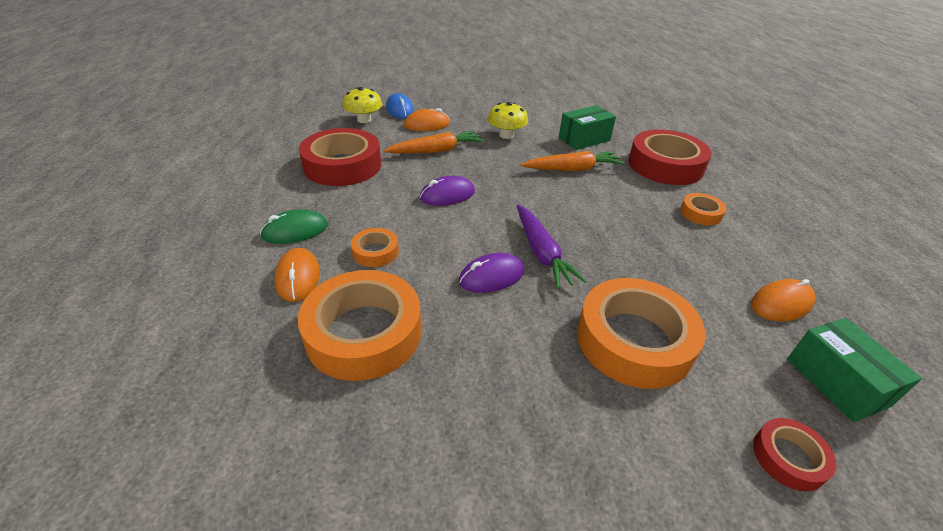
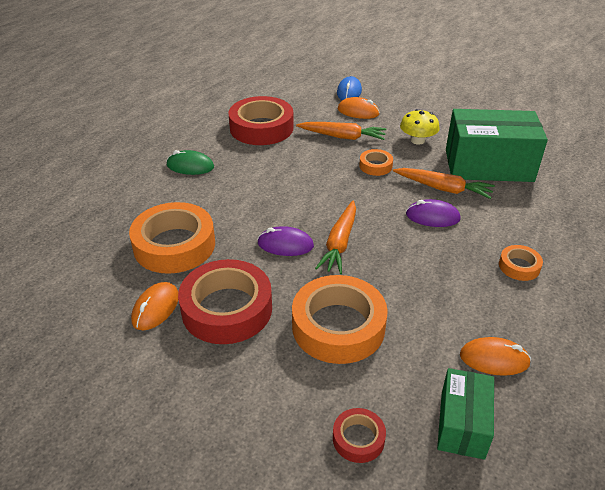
camera: 35 degrees right, 0 degrees up
(298, 277) = (167, 197): orange mouse -> orange mouse (155, 308)
(364, 120) = (312, 93): yellow mushroom -> none
(375, 252) = (226, 198): orange tape -> orange tape (375, 166)
(447, 195) = (314, 175): purple mouse -> purple mouse (432, 217)
(541, 253) = (339, 243): purple carrot -> orange carrot
(584, 139) = (488, 165): green box -> green box, size x1.81
(665, 165) = (541, 214): red tape -> red tape (227, 309)

